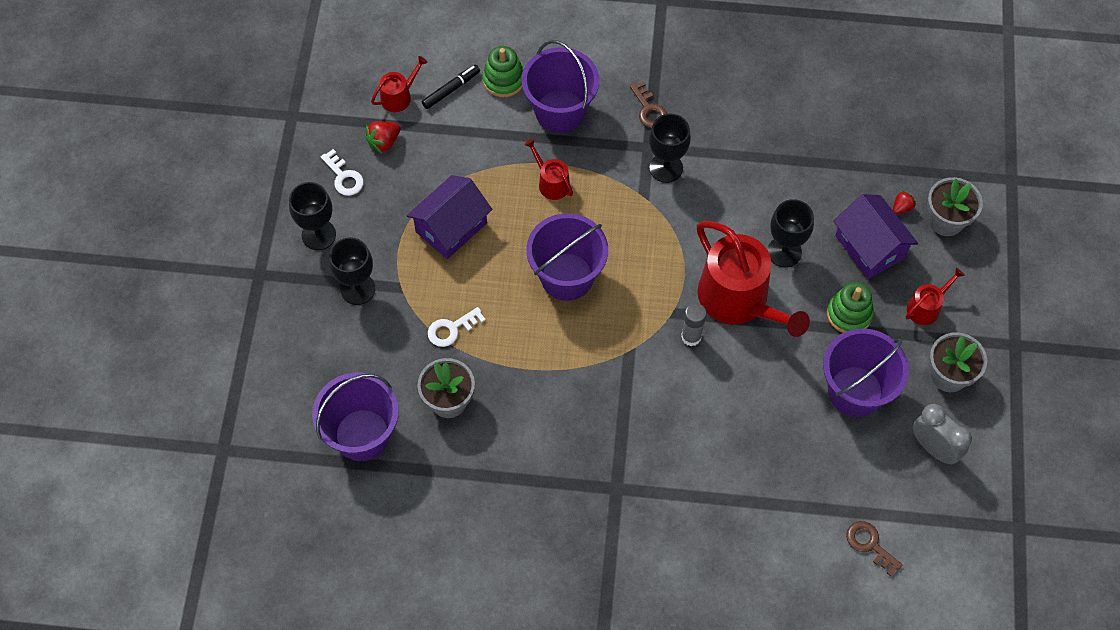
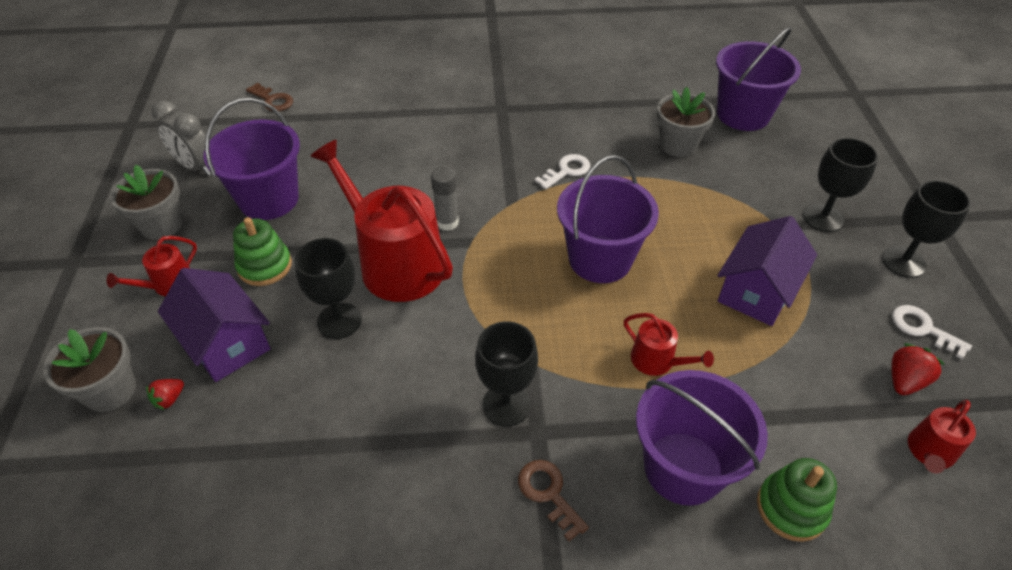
camera: 170 degrees right, 15 degrees down
(451, 89) = (861, 477): black marker -> none
(451, 329) = (704, 197): white key -> white key (566, 171)

